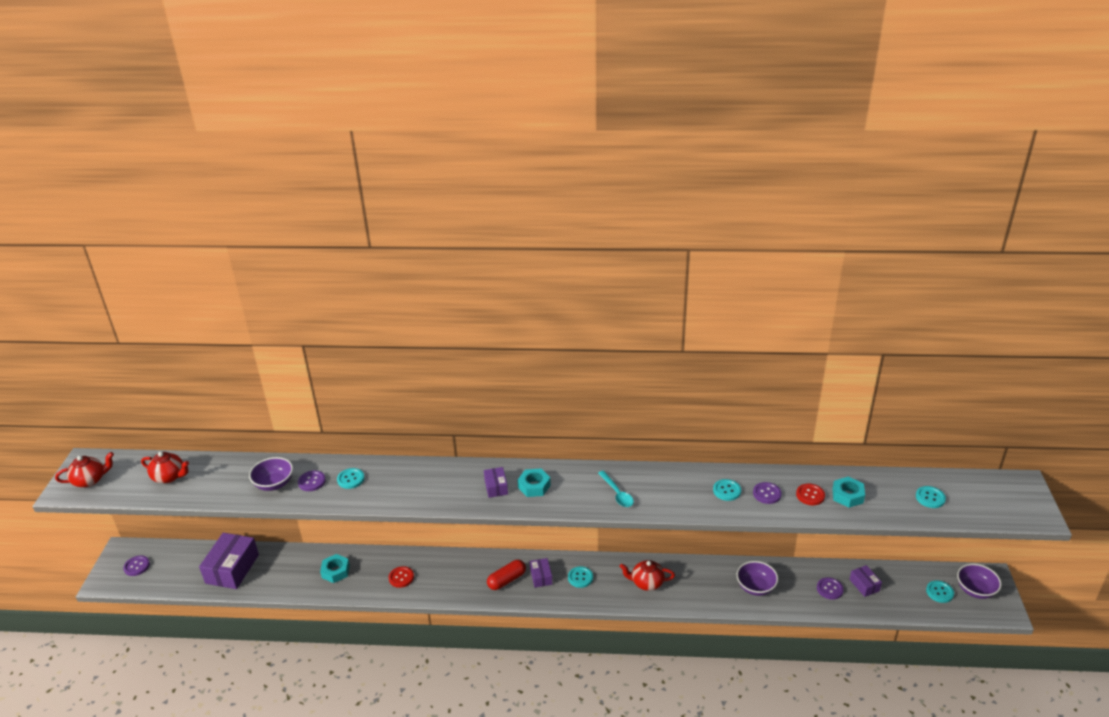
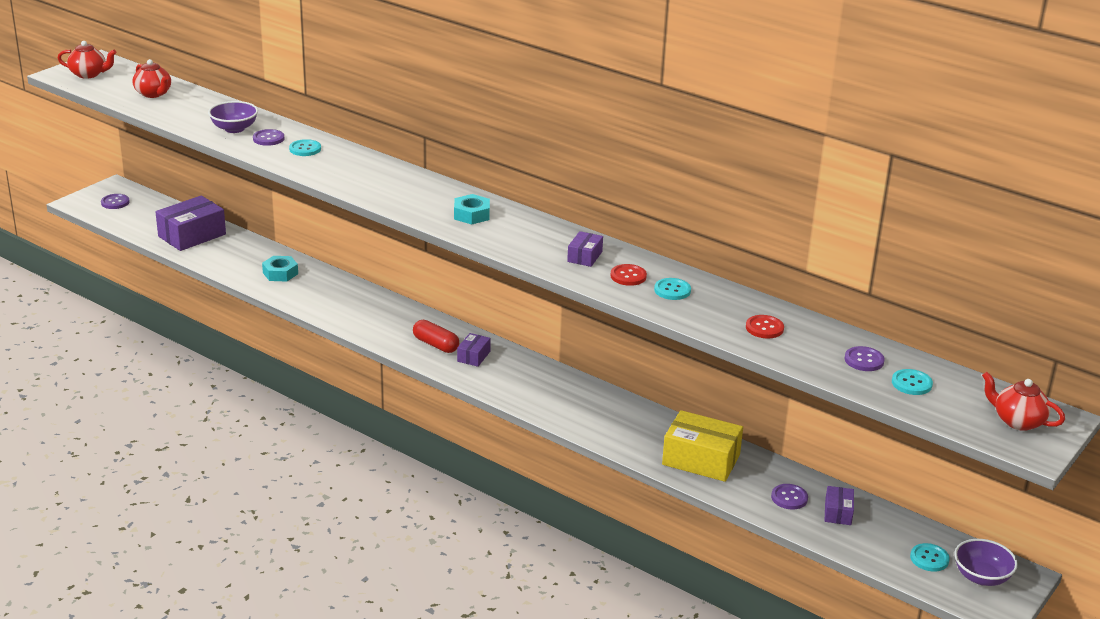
camera: 30 degrees right, 5 degrees down
(401, 577) = (335, 302): red button -> red button (628, 276)
(496, 487) = (433, 202): purple box -> purple box (584, 256)
(507, 580) = (436, 345): red capsule -> red capsule turned 45 degrees clockwise
(580, 577) = (514, 373): turquoise button -> none
(617, 494) = (549, 250): turquoise spoon -> none
(647, 583) = (580, 406): red teapot -> red teapot (1017, 421)
(755, 587) = (701, 460): purple bowl -> yellow box
(767, 494) = (715, 309): purple button -> purple button (864, 360)
(847, 496) = (809, 344): turquoise nut -> none

